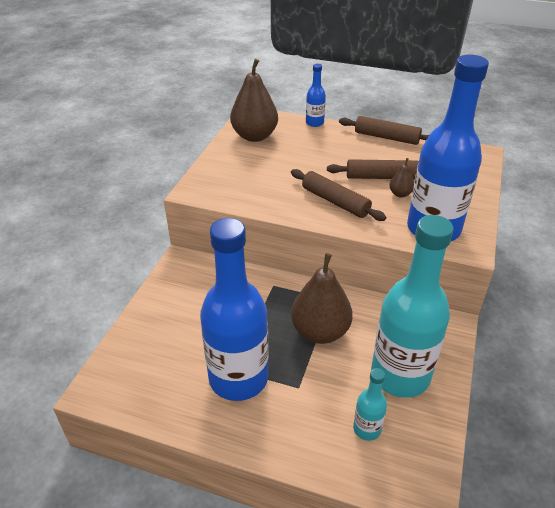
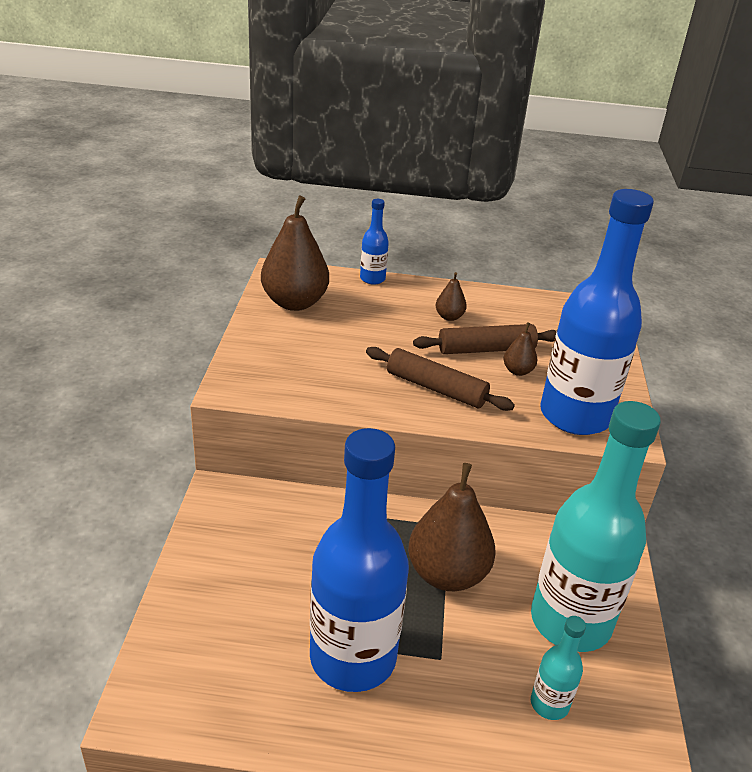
camera: 15 degrees left, 5 degrees down
(361, 152) = (449, 317): none -> brown pear
(386, 137) = (475, 294): brown rolling pin -> none

